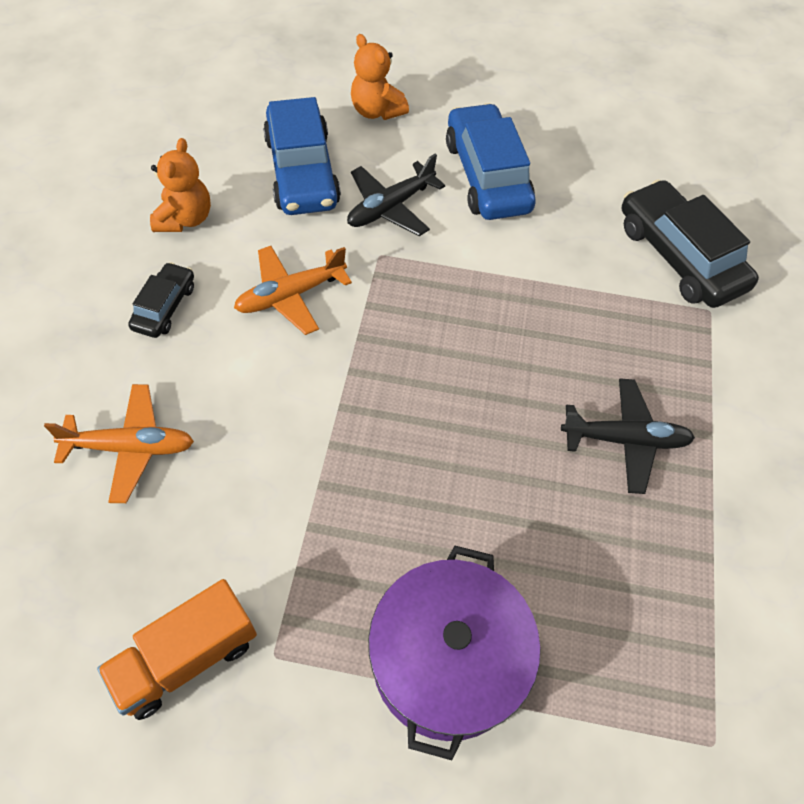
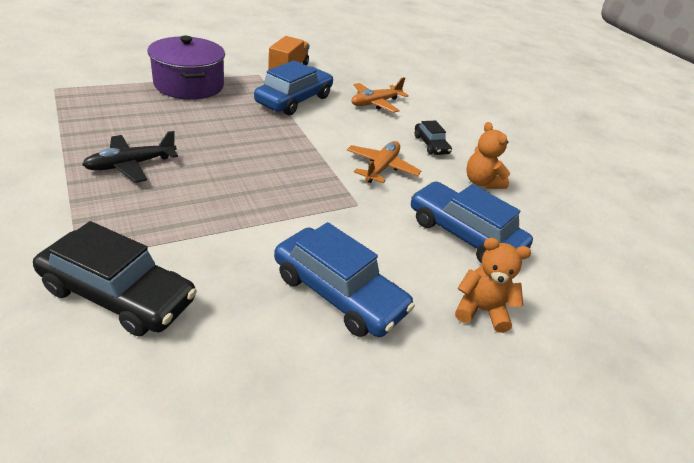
camera: 140 degrees right, 20 degrees down
(276, 518) = (294, 100): none -> blue car
(390, 207) = (383, 235): black plane -> none

